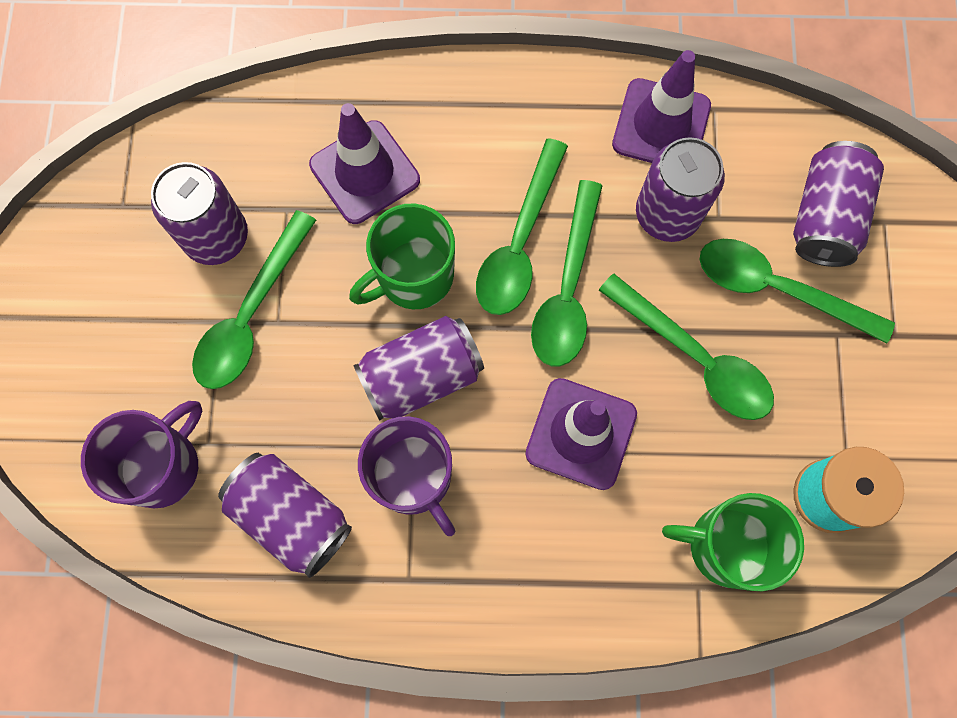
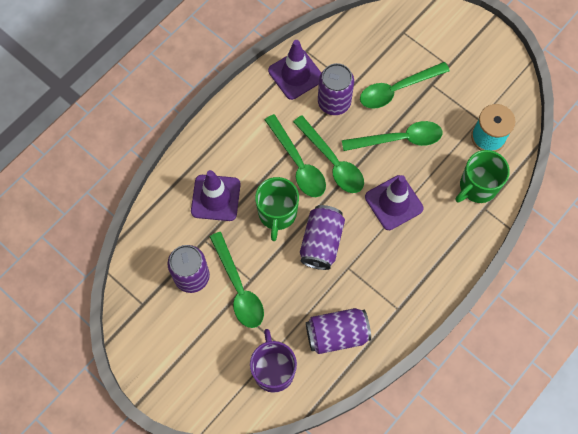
camera: 50 degrees left, 5 degrees down
(413, 477) = (359, 277): purple mug -> none
(824, 217) = (384, 50): purple can -> none

